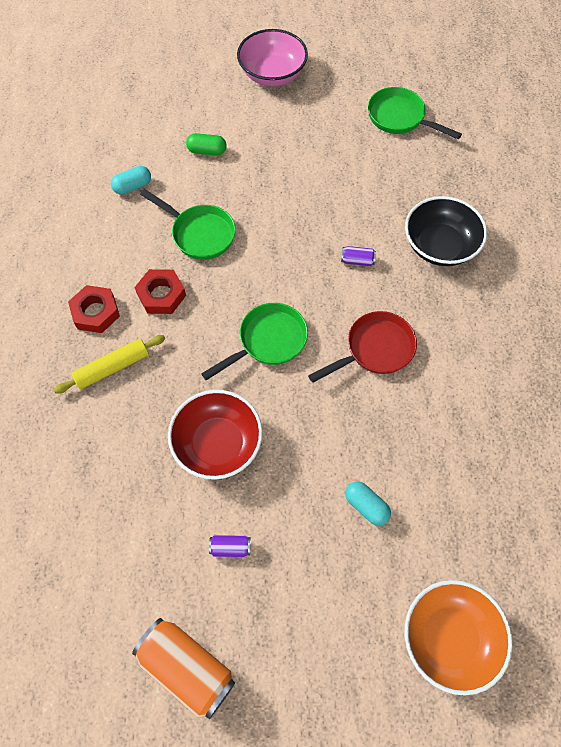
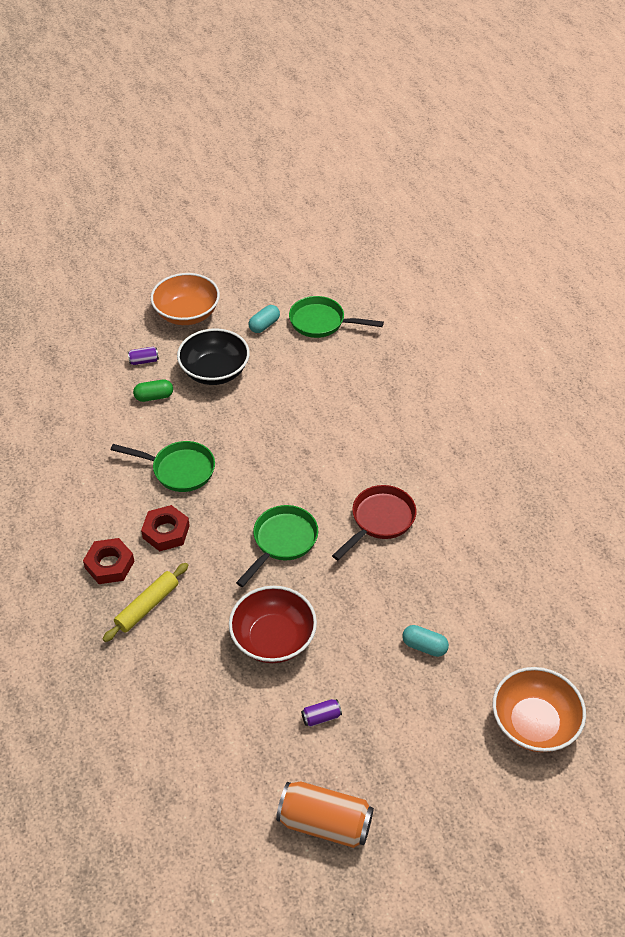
camera: 20 degrees left, 15 degrees down
(133, 186) = (95, 446): turquoise capsule -> turquoise capsule (264, 325)
(272, 74) = (187, 314): pink bowl -> orange bowl
(357, 260) = (333, 452): purple can -> purple can (144, 361)
(439, 246) = (401, 420): black bowl -> black bowl (215, 371)

